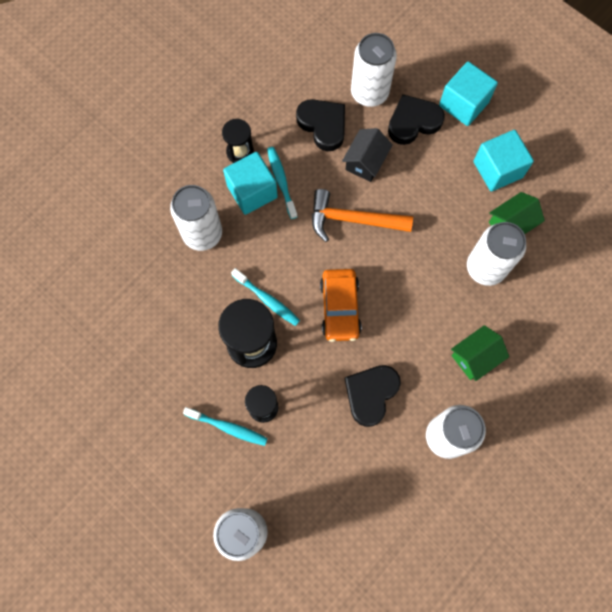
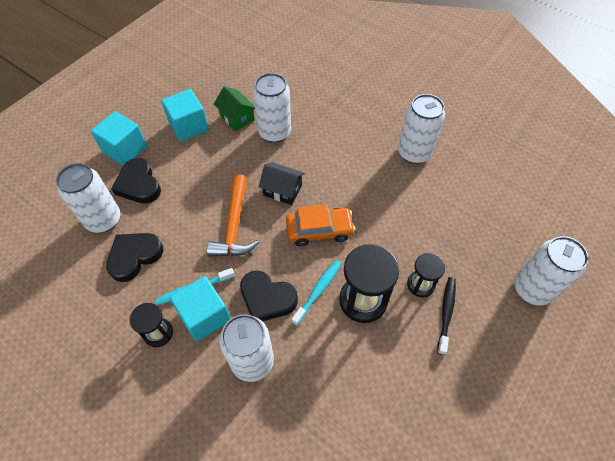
camera: 95 degrees left, 15 degrees down
(228, 427) = (446, 313): turquoise toothbrush -> black toothbrush
(365, 162) = (176, 219): black house -> black house (282, 190)
(371, 394) = (391, 203): black heart -> black heart (267, 298)
(475, 357) = (348, 137): green house -> none

